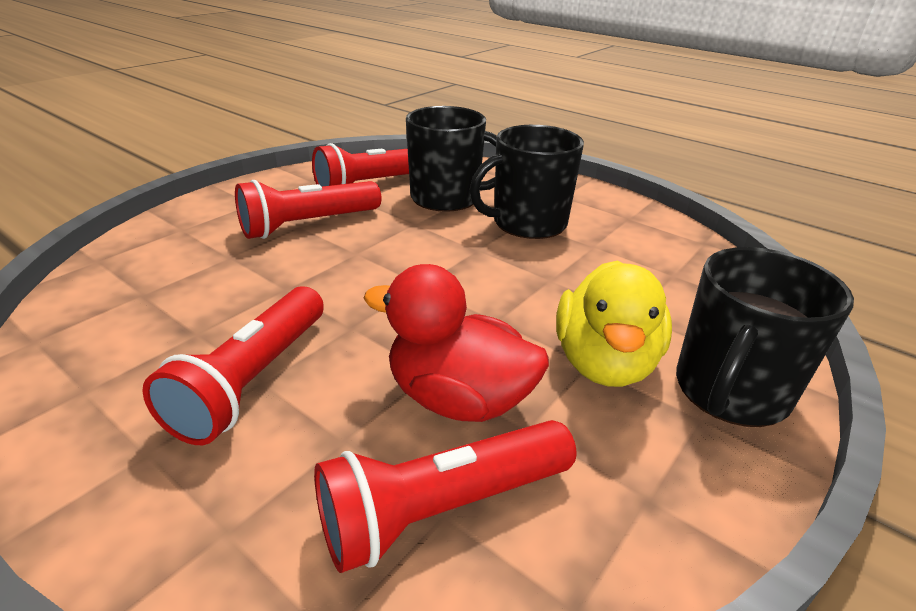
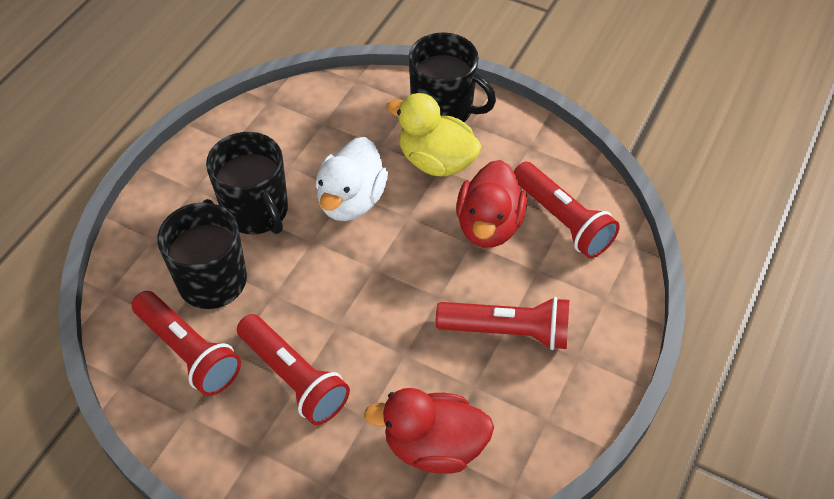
camera: 100 degrees left, 20 degrees up
(152, 292) = (434, 446): none -> red duck
(533, 280) = (351, 201): none -> white duck
(604, 363) = (436, 161): yellow duck -> yellow duck turned 150 degrees counterclockwise

